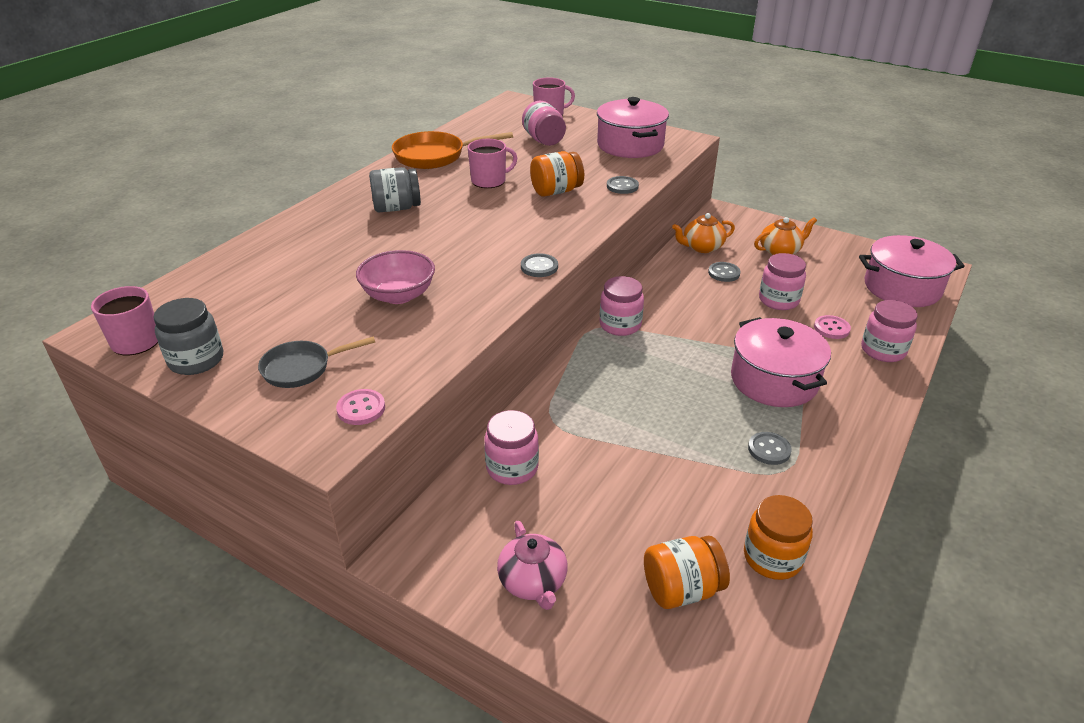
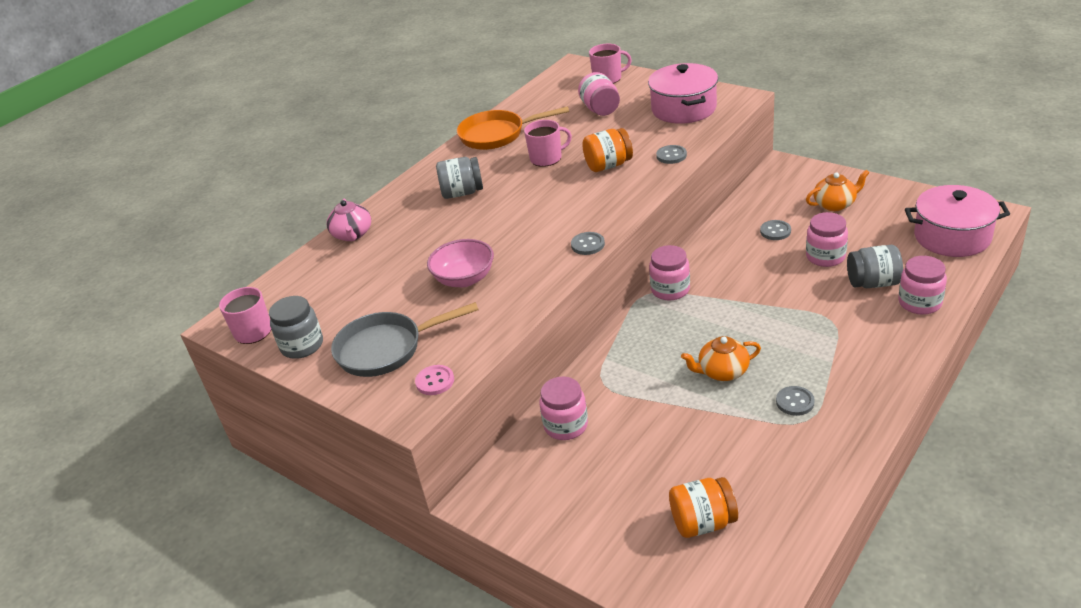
camera: 10 degrees right, 0 degrees up
(302, 368) = (386, 349): grey pan -> grey pan, size x1.58
(533, 582) = (579, 519): pink teapot -> pink teapot (352, 234)
(702, 247) = (757, 205): orange teapot -> orange teapot (722, 371)
(772, 558) = (784, 495): orange jar -> none
(774, 380) = (809, 337): pink pot -> none
(831, 328) = (873, 283): pink button -> grey jar

